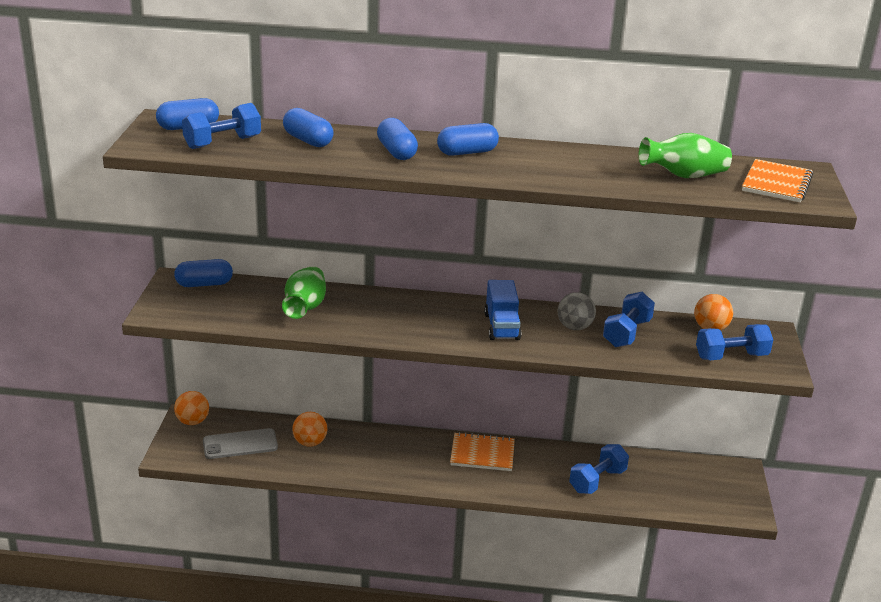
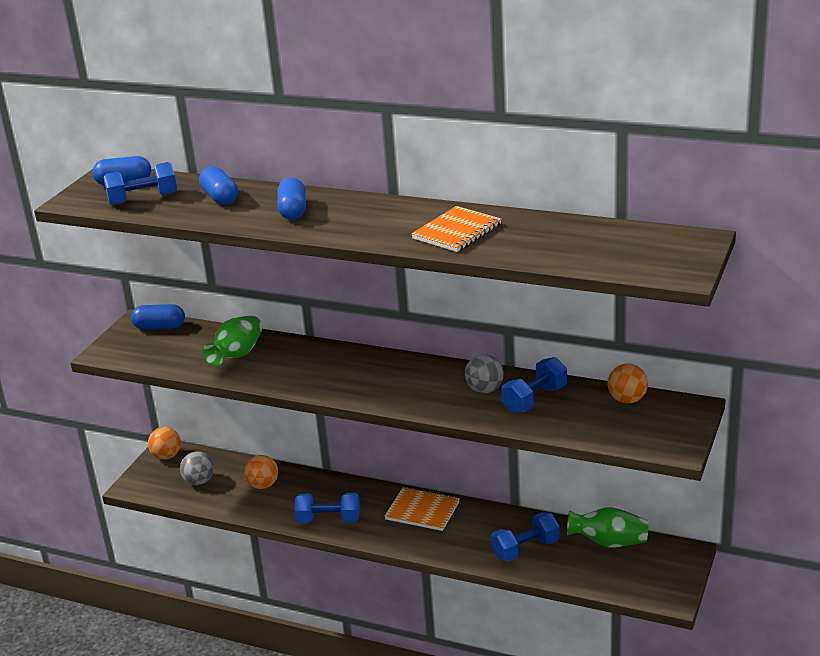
camera: 20 degrees right, 0 degrees up
(240, 444) = (199, 481): grey phone -> grey ball
(467, 152) = (359, 212): blue capsule -> none
(501, 327) = (412, 385): blue truck -> none
(684, 176) = (559, 242): green vase -> green vase (609, 542)
(731, 356) = (630, 431): blue dumbbell -> blue dumbbell (328, 520)
(776, 183) = (652, 253): orange notebook -> orange notebook (457, 231)

